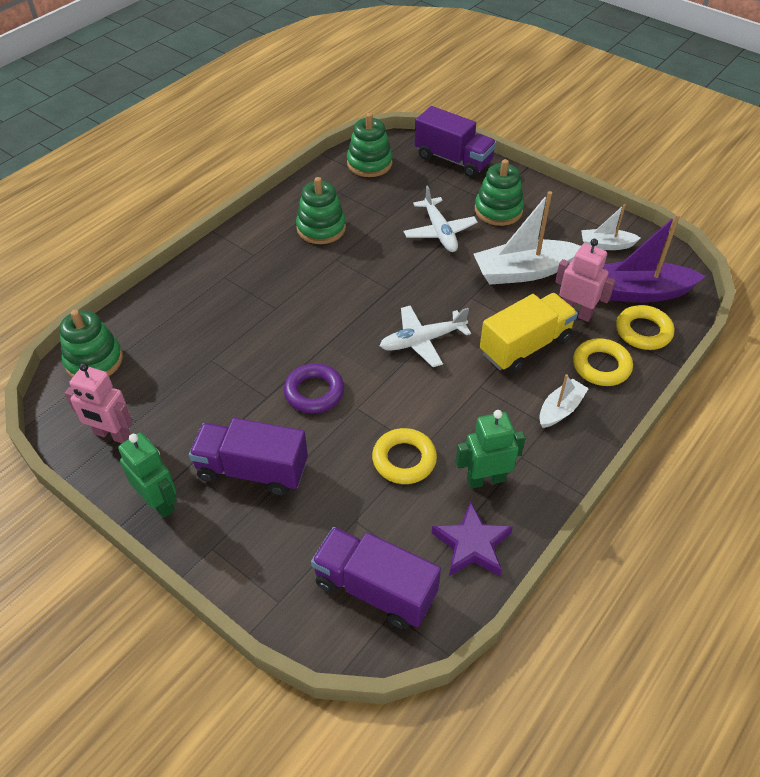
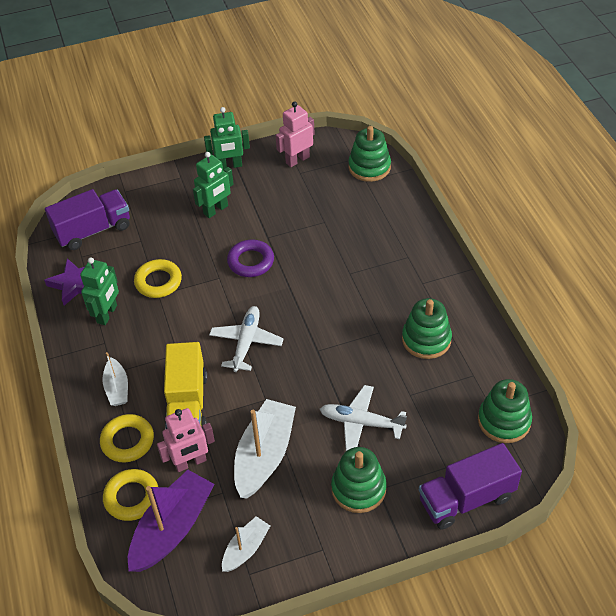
camera: 125 degrees right, 0 degrees up
(252, 470) = (216, 210): purple truck -> green robot

